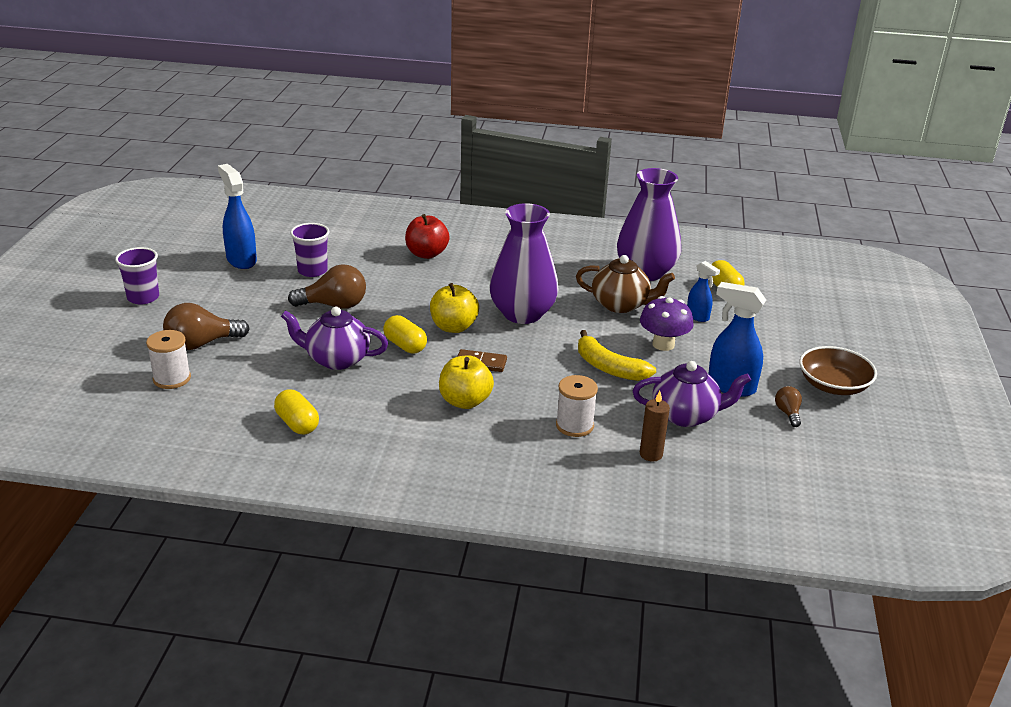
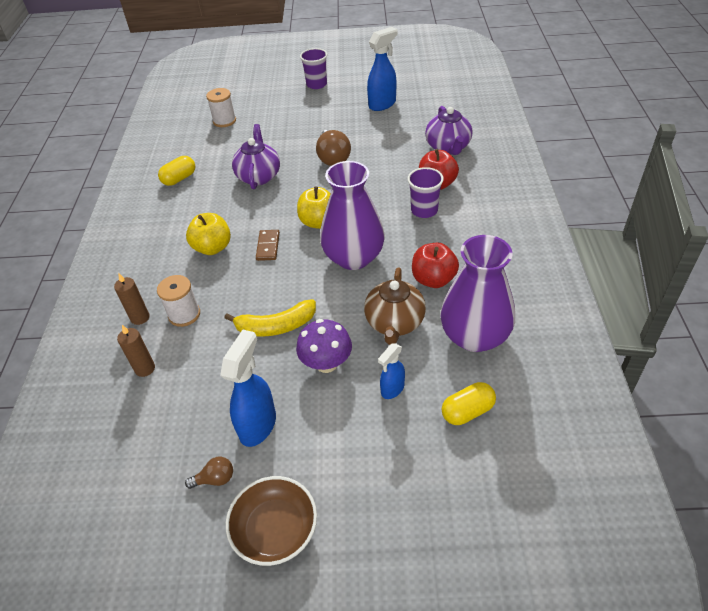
camera: 85 degrees right, 15 degrees up
(201, 344) = (266, 120): brown light bulb -> none
(312, 271) = (381, 136): purple cup -> purple cup (424, 210)
(405, 345) = (284, 203): yellow capsule -> none
(570, 278) = (433, 279): none -> red apple
(570, 458) = (140, 318): none -> brown candle
(609, 367) = (276, 326): yellow banana -> yellow banana turned 135 degrees counterclockwise
(686, 415) = (204, 390): purple teapot -> purple teapot (448, 147)

